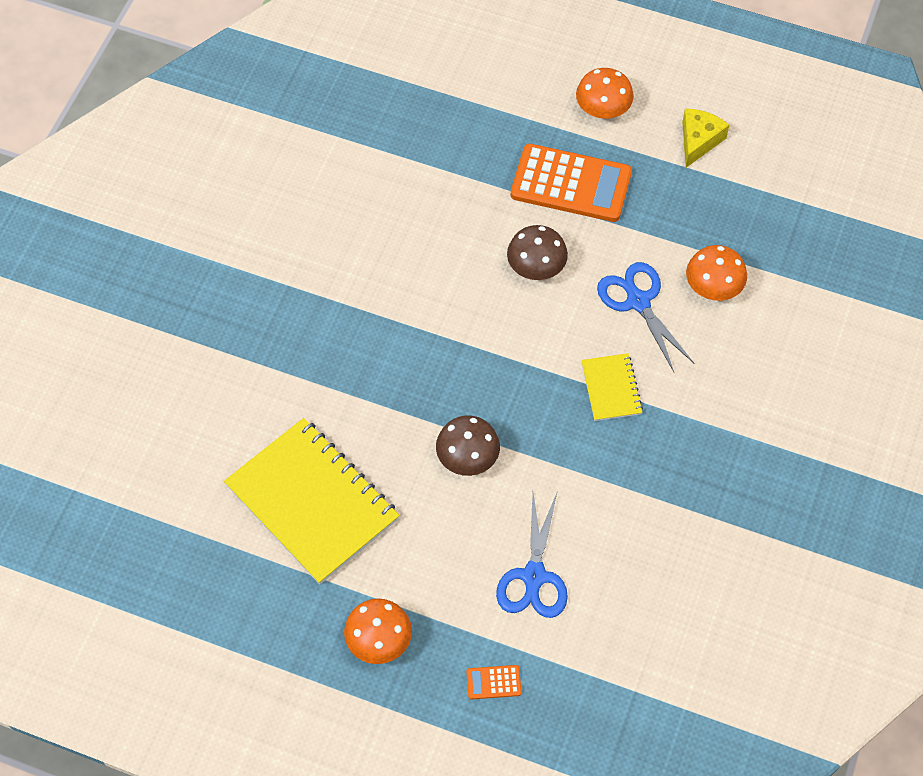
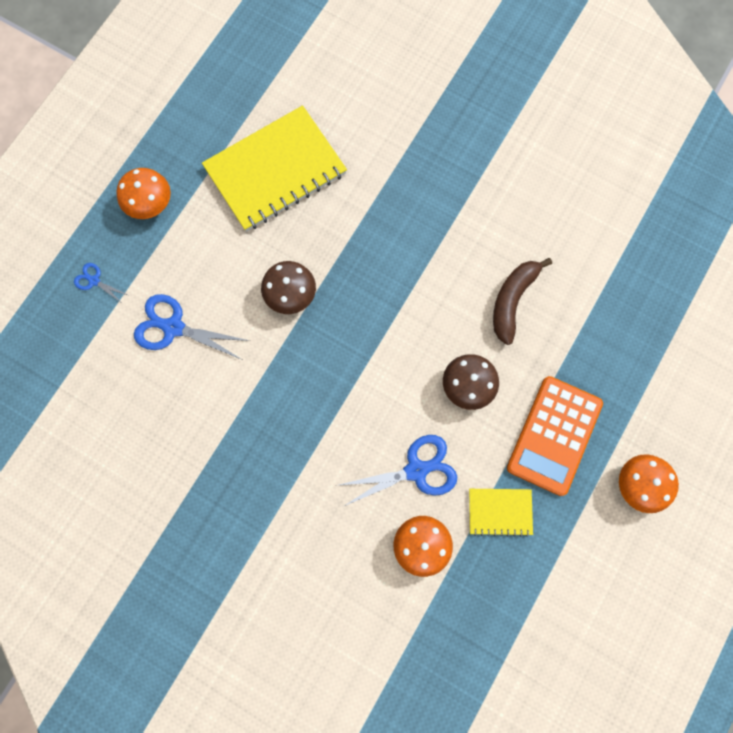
camera: 100 degrees right, 15 degrees up
(431, 237) = (512, 300): none -> brown banana
(493, 682) = (94, 281): orange calculator -> blue scissors
(611, 388) = (332, 426): yellow notebook -> yellow notebook (500, 512)
(698, 141) = (590, 572): yellow cheese -> none

